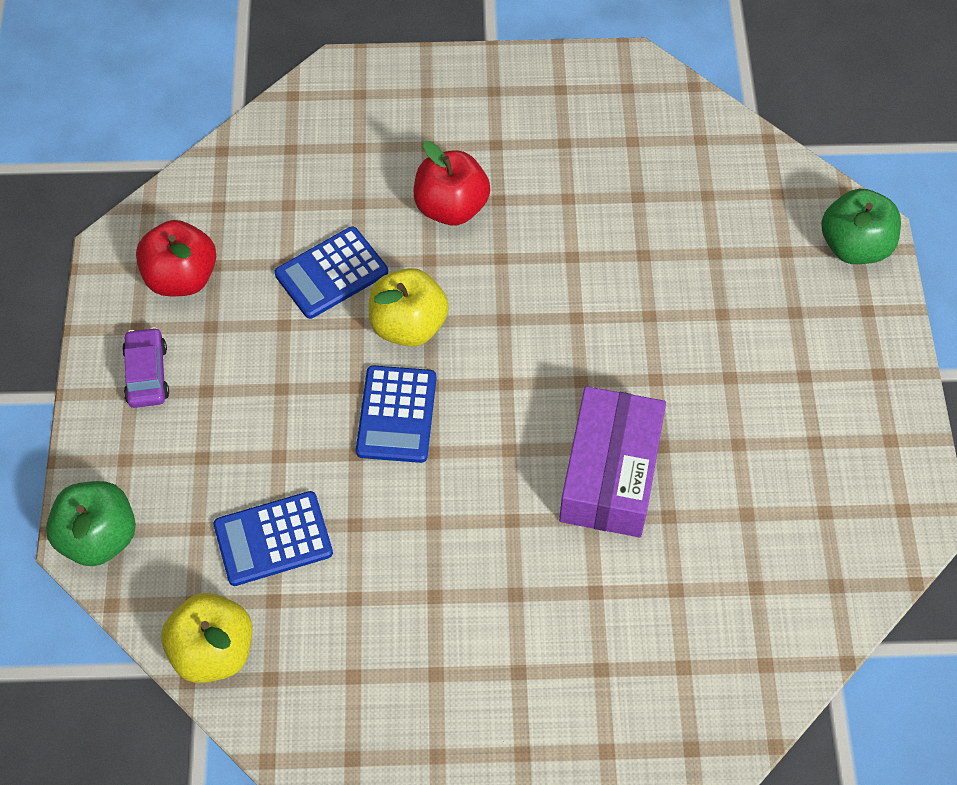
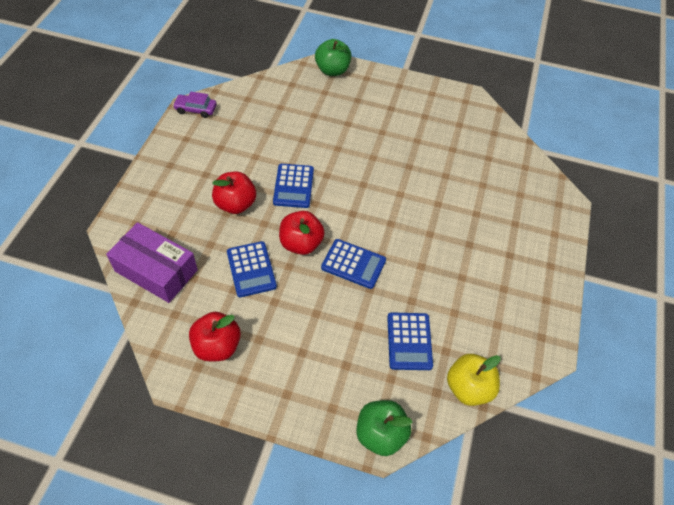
camera: 75 degrees left, 5 degrees down
(147, 374) = (277, 382): purple car -> purple car (195, 109)
(408, 325) = (301, 244): yellow apple -> red apple
(527, 275) = (293, 186): none -> blue calculator
(610, 474) = (417, 189): purple box -> purple box (156, 270)

